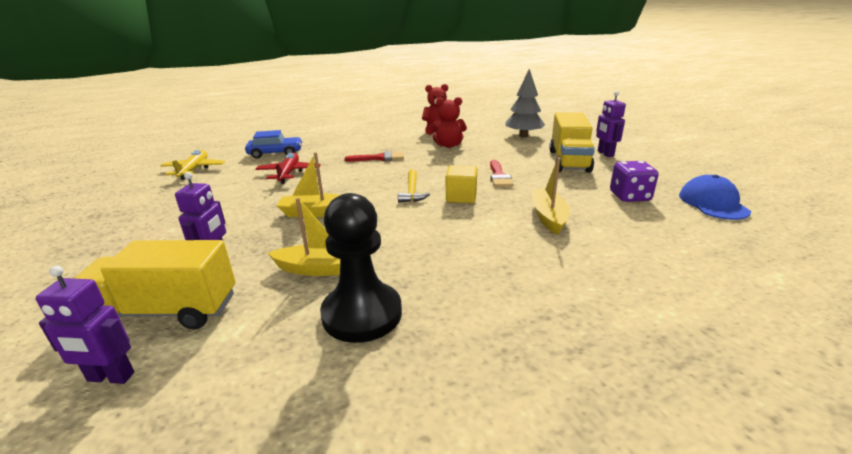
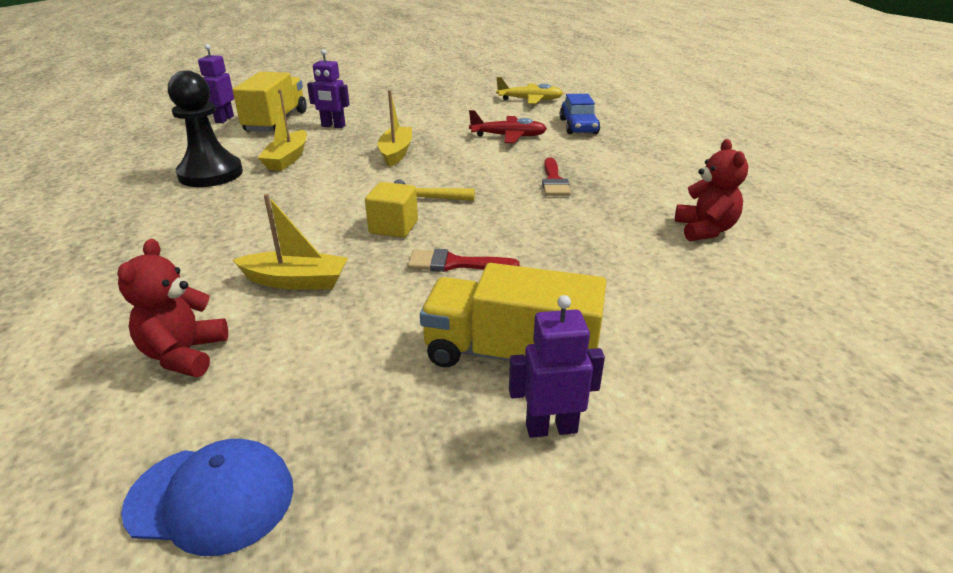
camera: 95 degrees right, 5 degrees up
(448, 145) = (613, 234): red teddy bear -> red teddy bear (184, 354)
(523, 136) = (688, 326): grey tree -> none
(629, 196) = (311, 383): purple dice -> none

